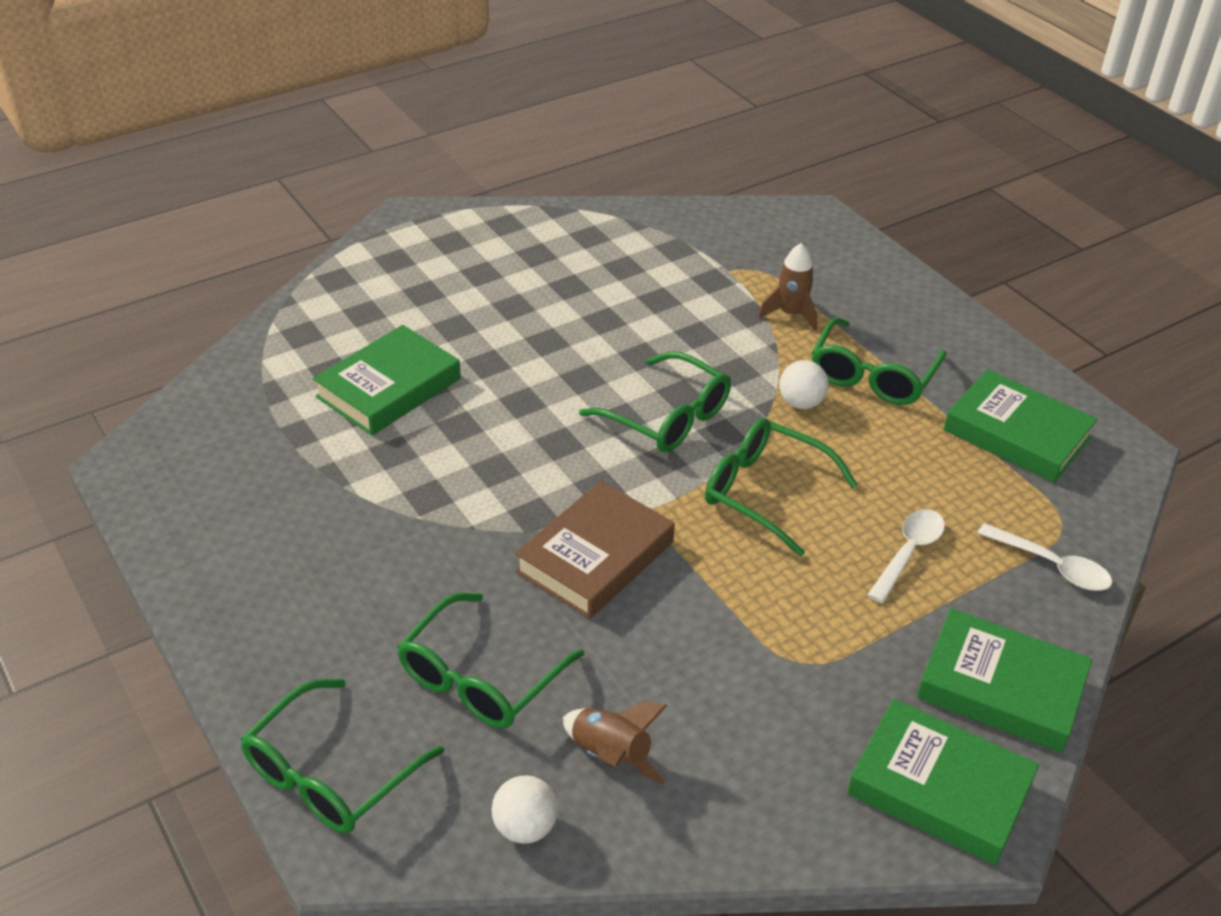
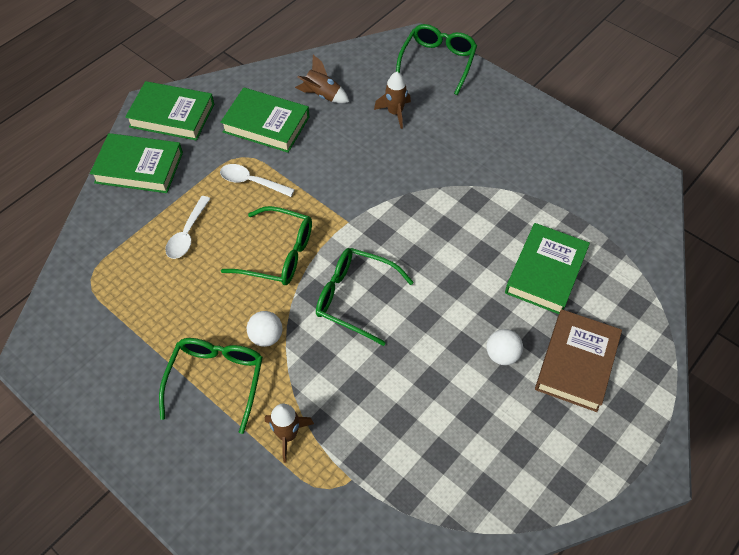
camera: 165 degrees right, 15 degrees up
(480, 678) = (395, 113): green glasses -> brown rocket
(525, 827) = (348, 62): white ball -> white ball (502, 355)
(595, 557) = (364, 187): brown book -> brown book (576, 363)
(1016, 434) = (111, 350): green book -> green book (266, 124)
(1052, 566) = (101, 247): white spoon -> white spoon (251, 182)

